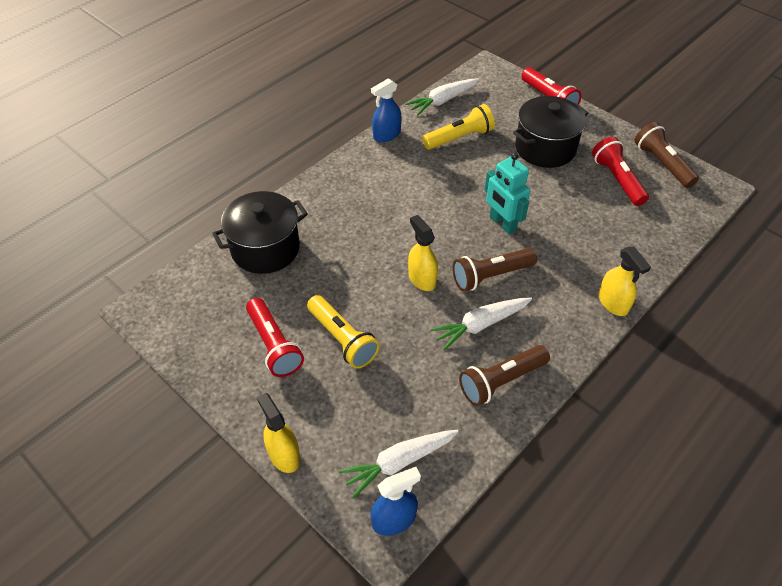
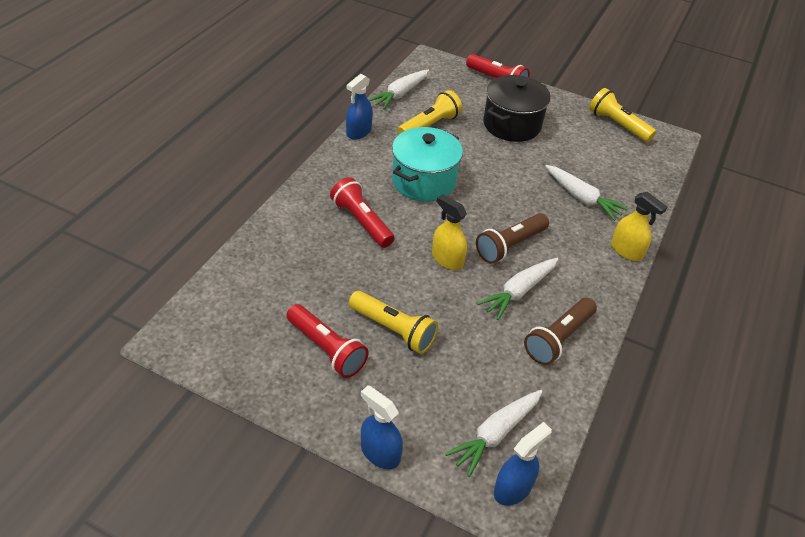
camera: 20 degrees left, 5 degrees down
(265, 248) = (279, 257): black pot -> none
(284, 455) = (380, 453): yellow spray bottle -> blue spray bottle
(430, 195) = (424, 181): none -> turquoise pot
(502, 223) = (501, 197): turquoise robot -> none
(588, 238) = (581, 198): none -> white carrot
(617, 180) = (586, 144): red flashlight -> red flashlight (361, 222)
(662, 164) = (618, 125): brown flashlight -> yellow flashlight

